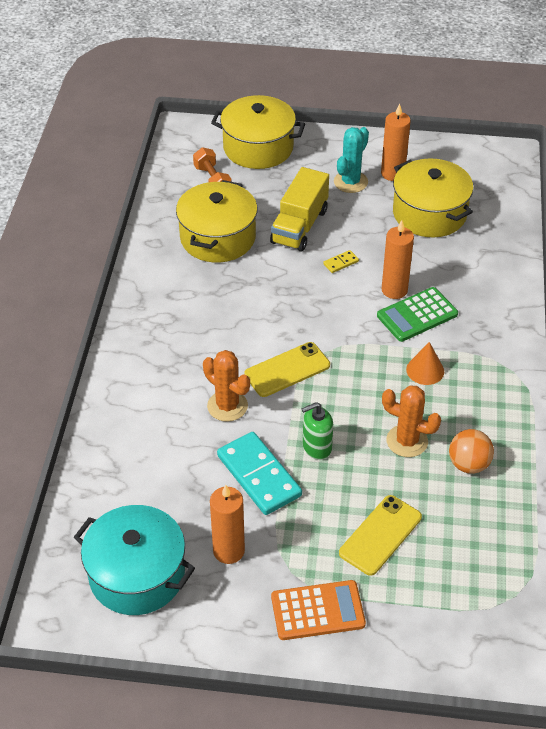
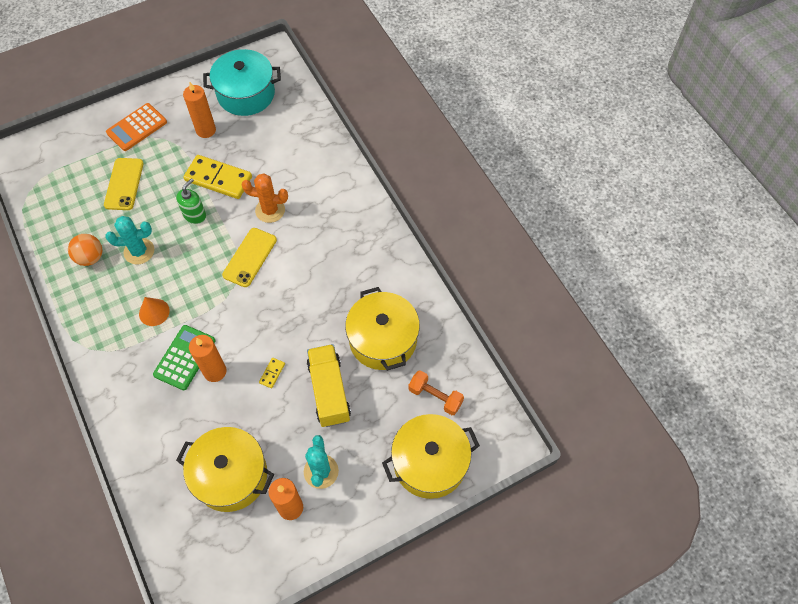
camera: 145 degrees right, 15 degrees up
(258, 476) = (218, 178): turquoise domino -> yellow domino
(407, 441) = (139, 251): orange cactus -> turquoise cactus

